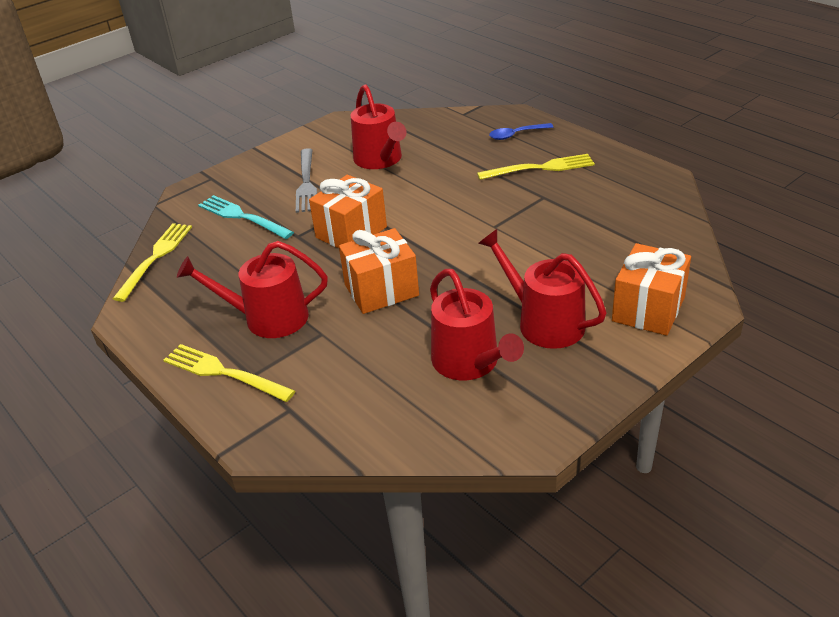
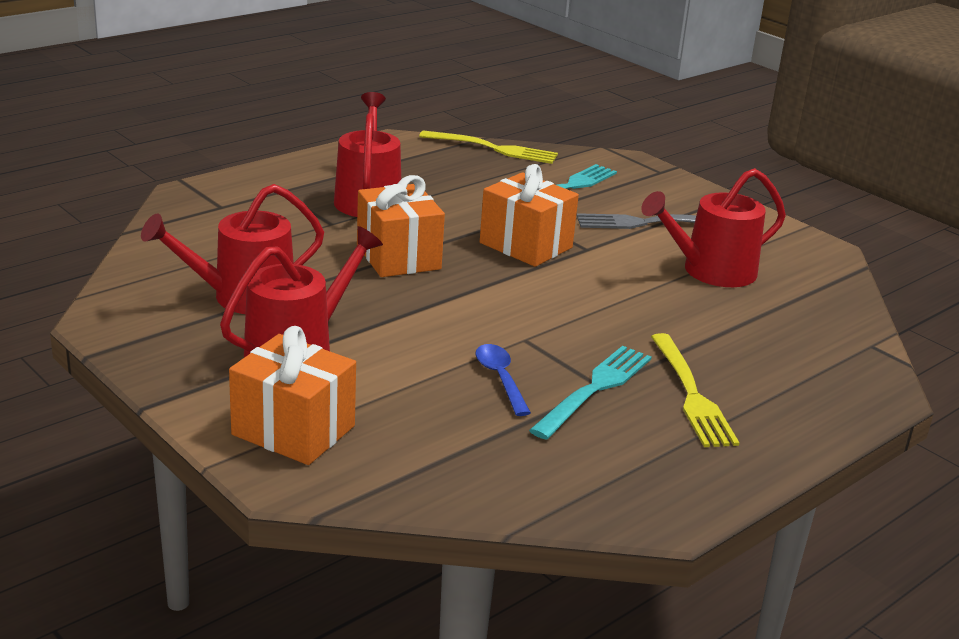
camera: 85 degrees right, 10 degrees down
(224, 373) = (289, 180): yellow fork -> none
(516, 135) = (804, 385): blue spoon -> blue spoon (500, 378)
(548, 199) = (594, 389): none -> turquoise fork

